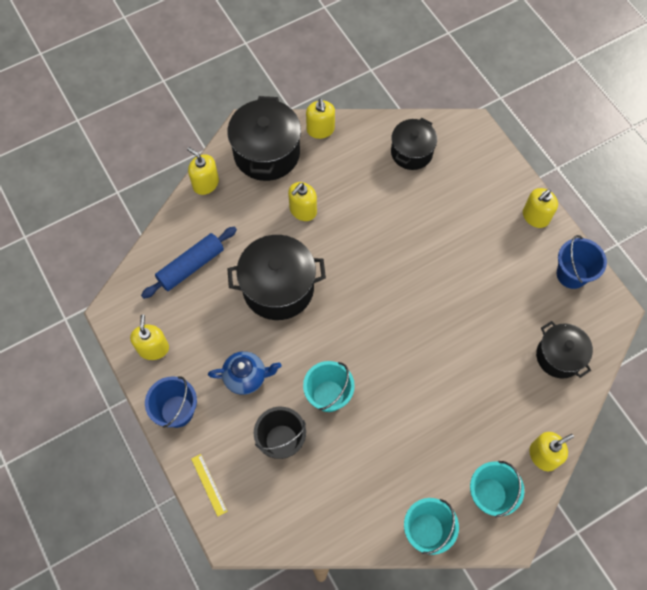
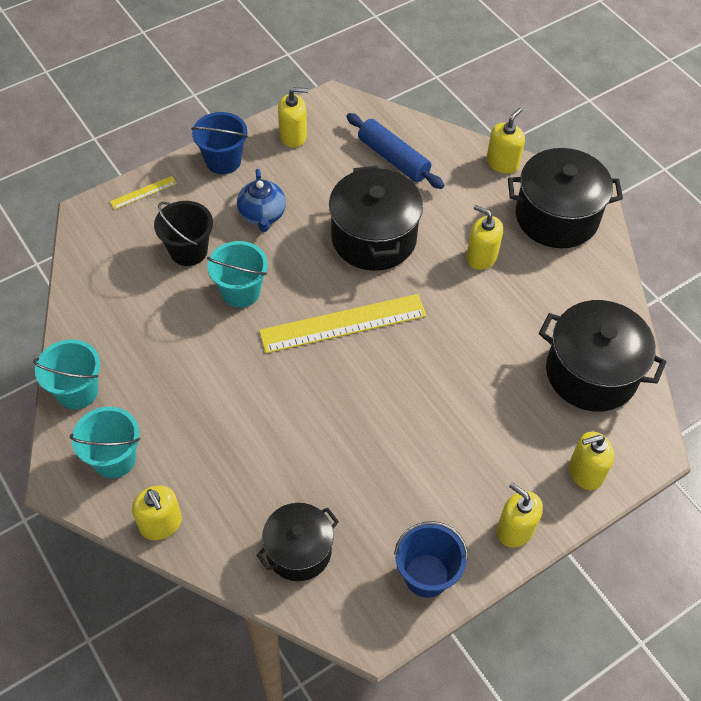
camera: 85 degrees right, 10 degrees down
(320, 129) = (604, 270): yellow soap dispenser -> yellow soap dispenser (585, 472)
(363, 316) = (343, 323): none -> yellow ruler
(411, 152) = (591, 373): black pot -> black pot, size x1.58

